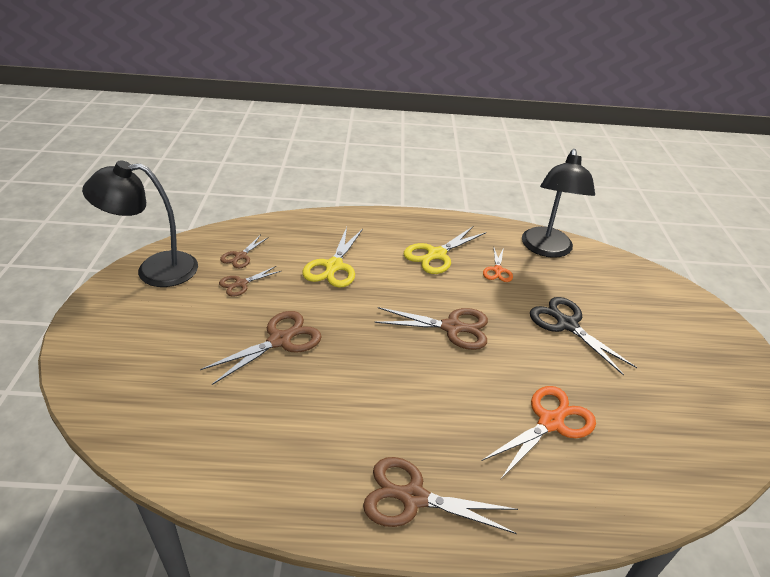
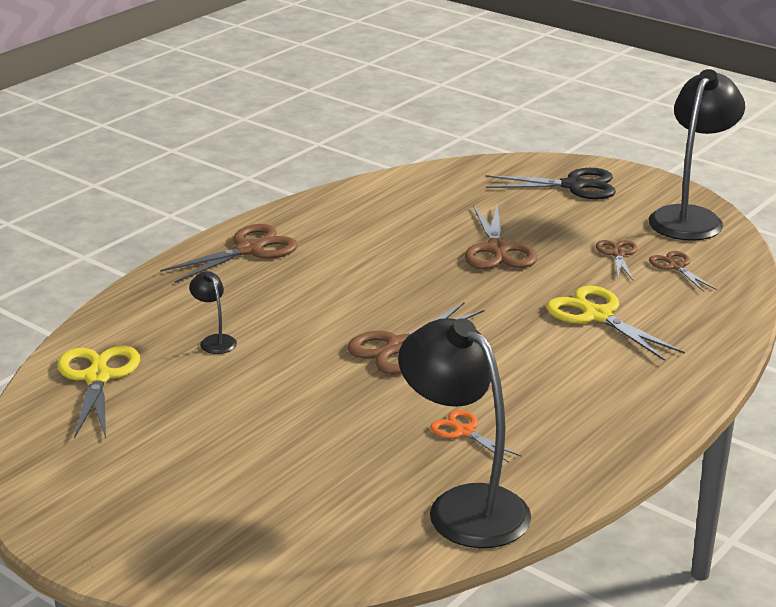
camera: 130 degrees right, 10 degrees down
(436, 254) = (550, 399): yellow scissors -> yellow scissors (97, 378)
(550, 422) = (214, 341): orange scissors -> black lamp
(567, 325) = (307, 428): black scissors -> black scissors (573, 186)

